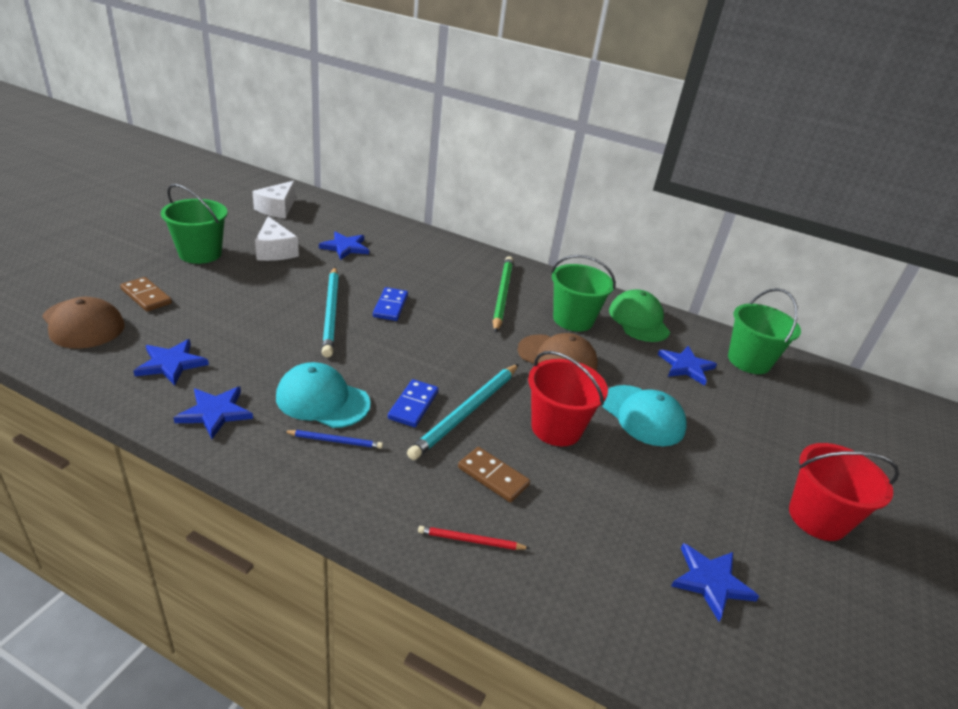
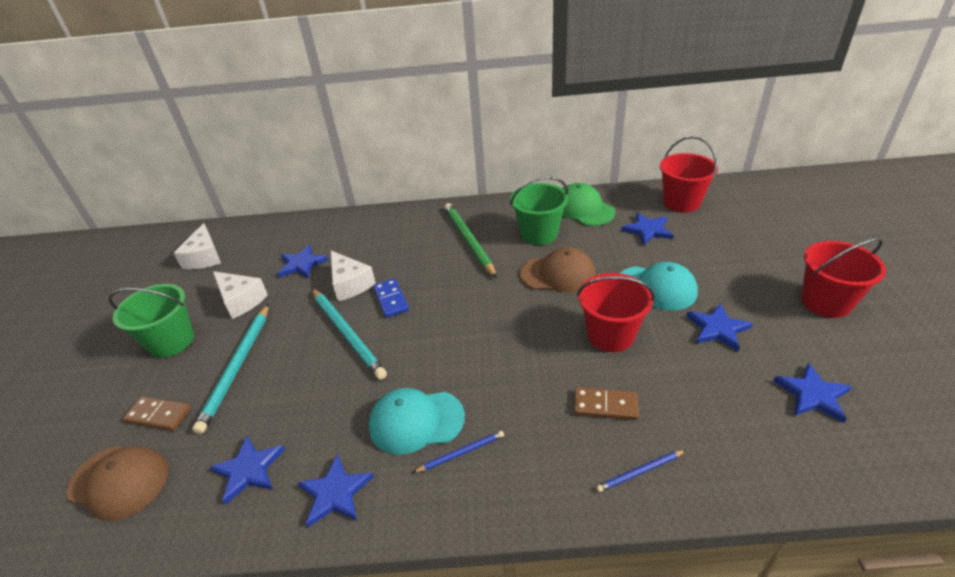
camera: 20 degrees left, 5 degrees up
(369, 279) = (350, 284): none -> white cheese
(413, 405) = (491, 380): blue domino -> none
(467, 412) = (536, 361): turquoise pencil -> turquoise pencil (237, 367)
(471, 540) = (640, 472): red pencil -> blue pencil
(670, 478) = (717, 328): none -> blue star
(749, 361) = (681, 202): green bucket -> red bucket

